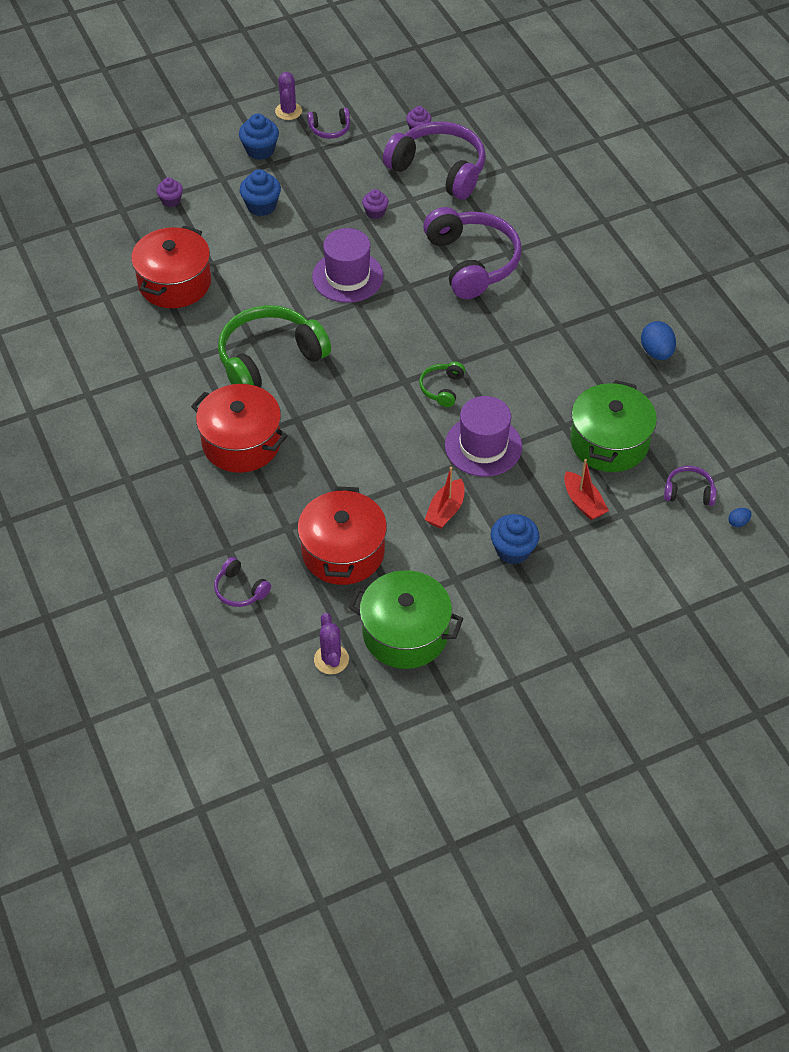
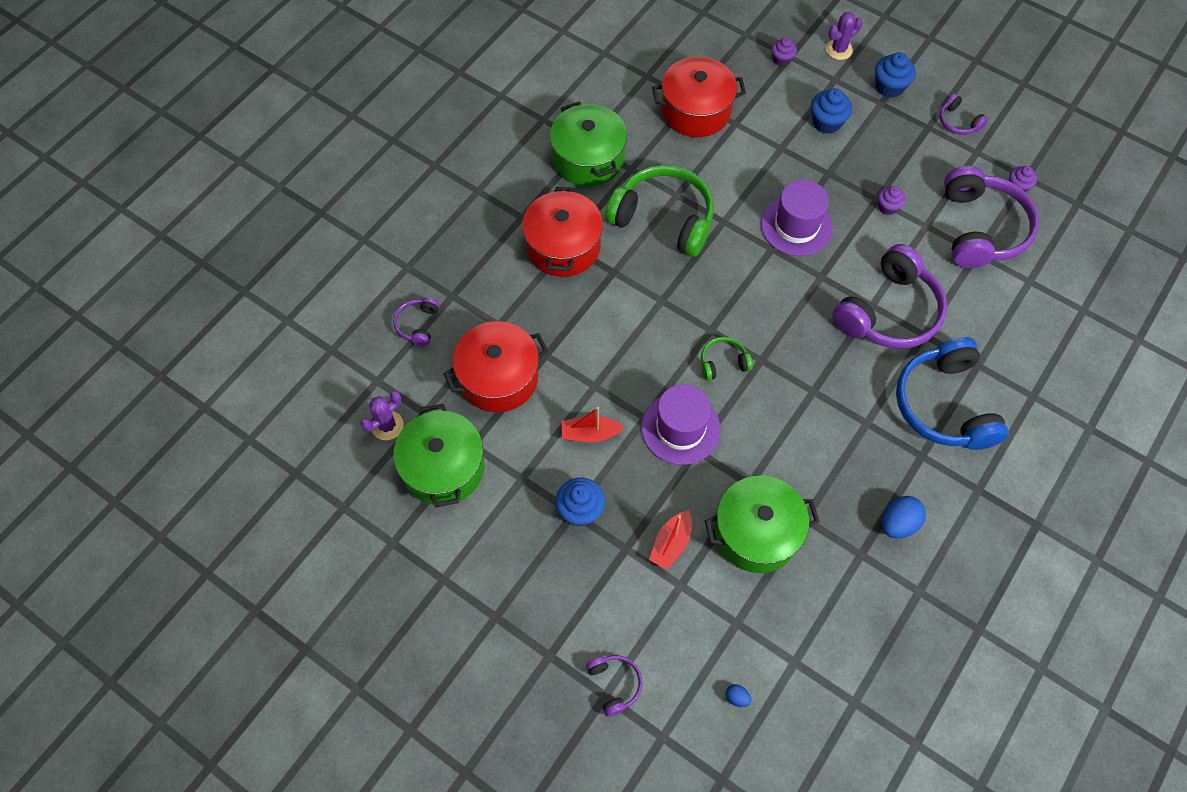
camera: 60 degrees right, 10 degrees up
(161, 381) = (588, 159): none -> green pot
(288, 111) = (952, 81): purple cactus -> purple cactus (839, 50)
(576, 273) = (944, 405): none -> blue headphones
(688, 492) = (744, 633): purple headphones -> purple headphones (615, 684)

